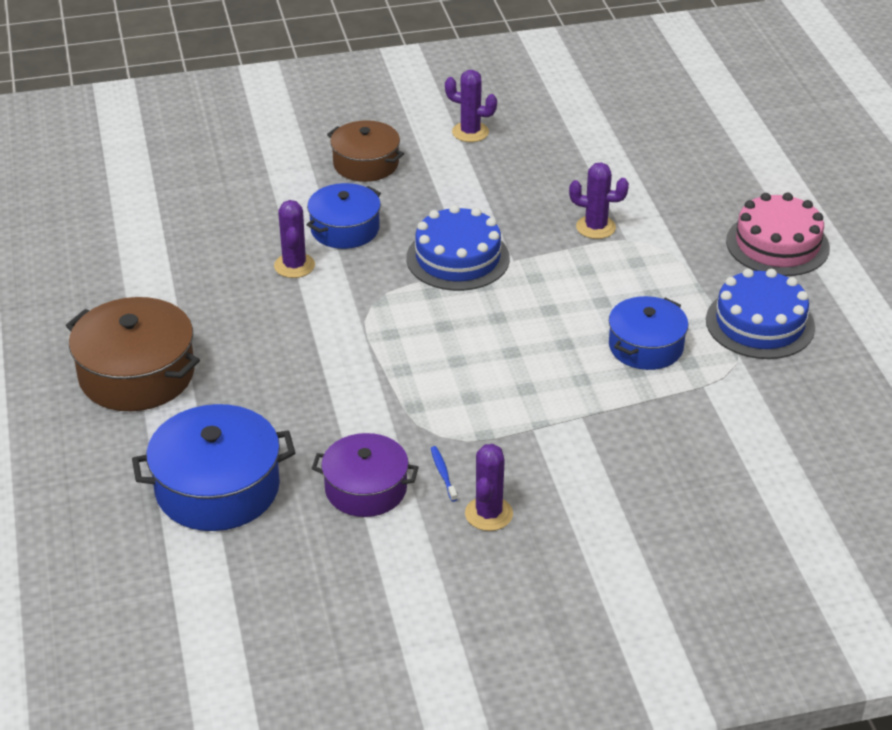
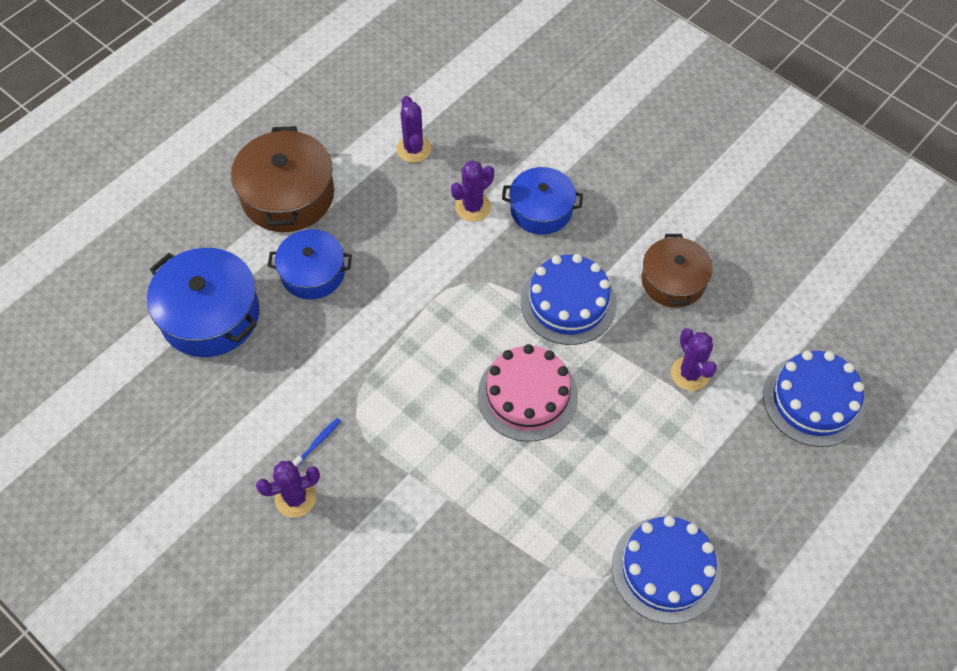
camera: 55 degrees right, 20 degrees up
(366, 164) = (631, 172): brown pot -> brown pot (673, 281)
(366, 489) = (269, 403): purple pot -> none
(470, 132) = (736, 213): purple cactus -> purple cactus (413, 149)
(646, 346) = (566, 497): blue pot -> blue pot (313, 273)
(681, 180) = (813, 400): none -> blue cake
(777, 244) = (788, 525): pink cake -> pink cake (527, 395)

